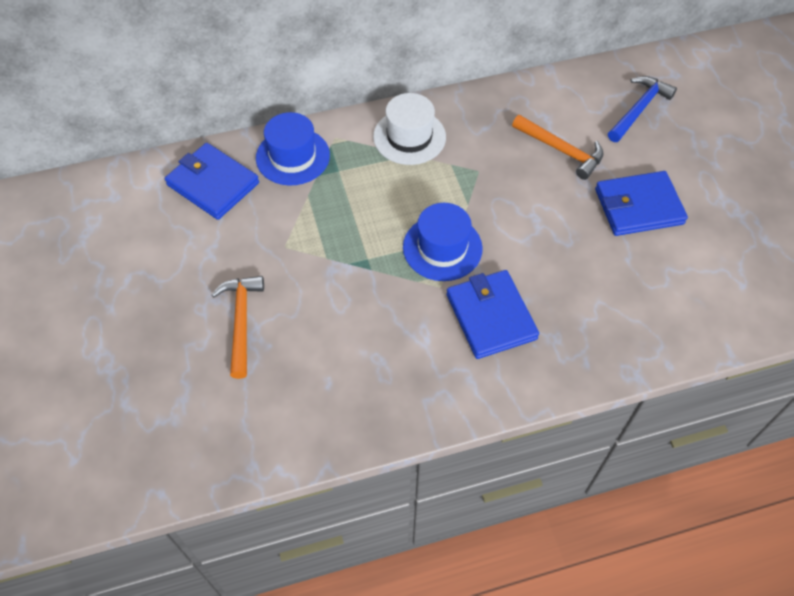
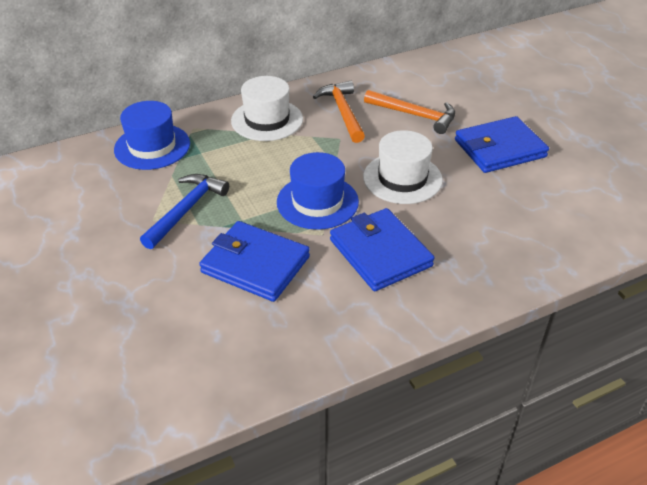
camera: 10 degrees left, 15 degrees down
(213, 184) = (70, 177): blue wallet -> blue wallet (255, 264)
(241, 321) = (112, 291): orange hammer -> orange hammer (343, 112)
(531, 231) = (402, 178): none -> white hat
(639, 109) = (477, 79): blue hammer -> blue hammer (186, 210)

